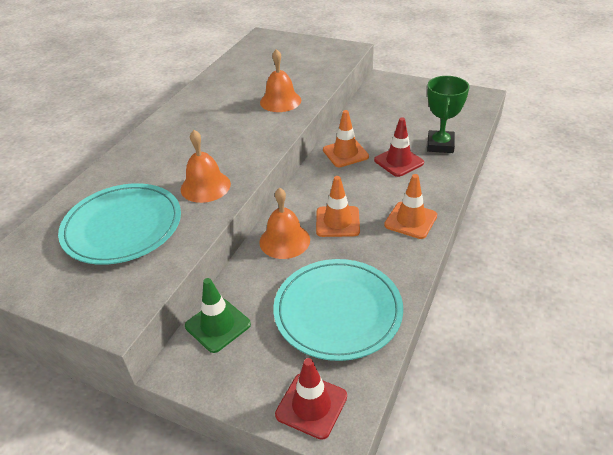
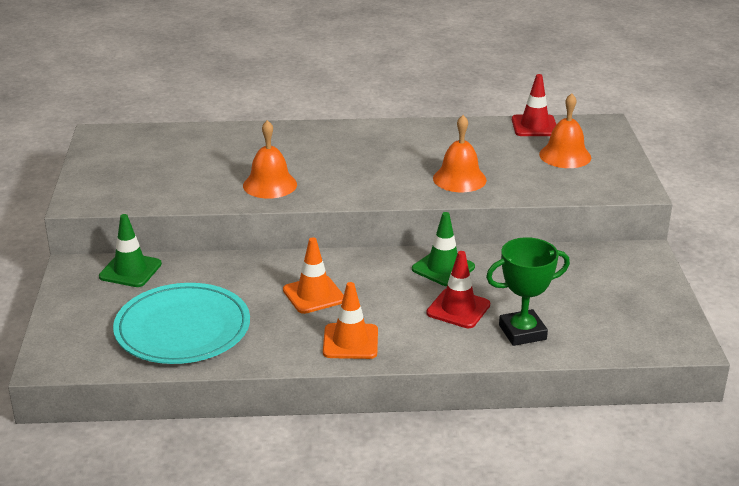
camera: 60 degrees right, 10 degrees down
(122, 227) = (185, 166): turquoise plate -> none
(284, 240) = (262, 272): orange bell -> orange bell (565, 156)
(311, 405) = (67, 343): red traffic cone -> red traffic cone (534, 126)
(345, 153) = (443, 268): orange traffic cone -> green traffic cone

